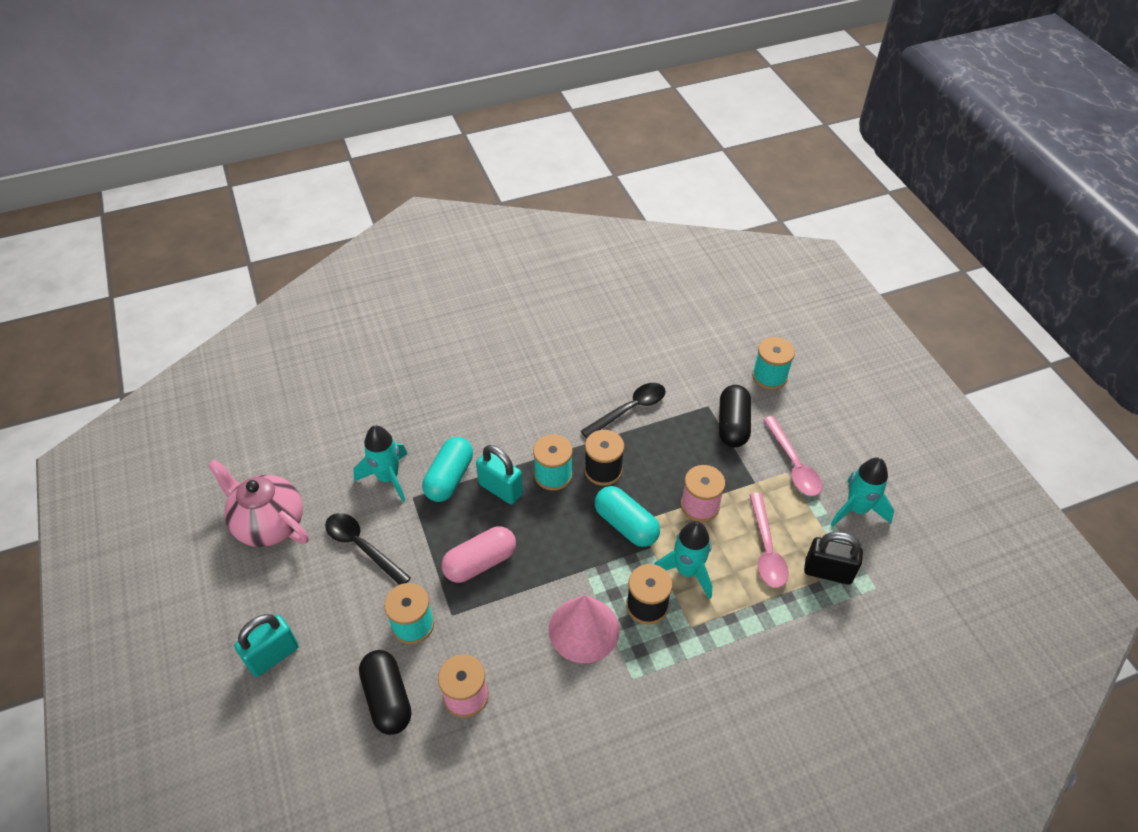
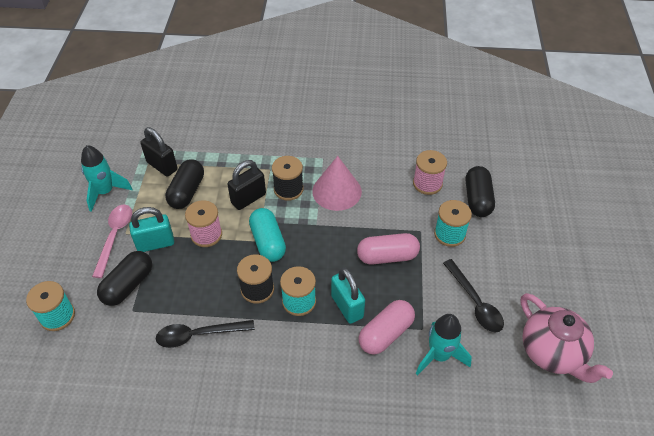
camera: 155 degrees left, 0 degrees up
(273, 655) = (553, 250): turquoise padlock -> turquoise padlock (155, 243)
(449, 478) = (385, 333): turquoise capsule -> pink capsule
(687, 571) = (248, 198): turquoise rocket -> black padlock
(766, 549) = (187, 192): pink spoon -> black capsule

